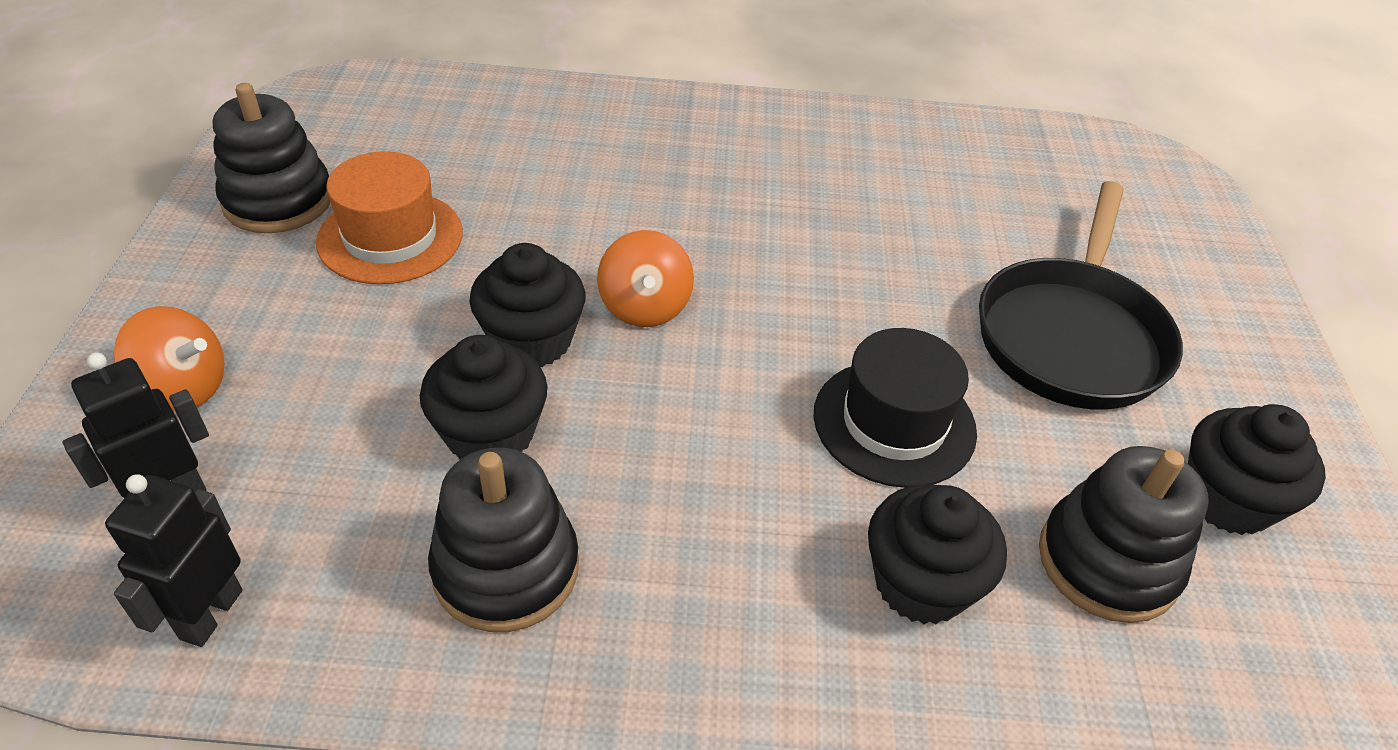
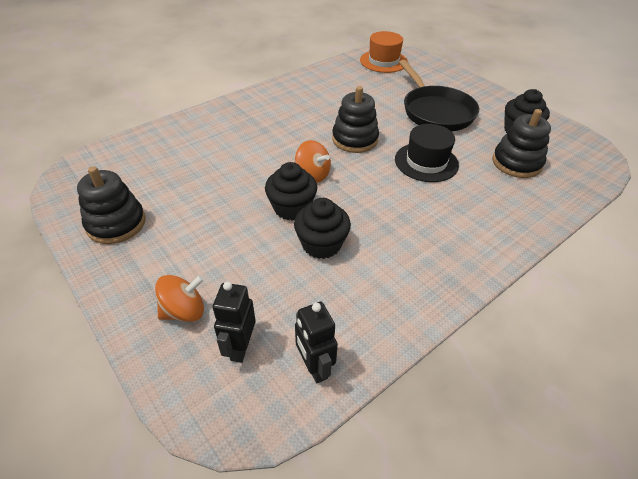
camera: 40 degrees left, 0 degrees up
(390, 237) = (187, 208): orange hat -> orange hat (383, 61)
(506, 569) = (384, 277): black stacking toy -> black stacking toy (355, 139)
(921, 583) = (487, 198): black cupcake -> none

